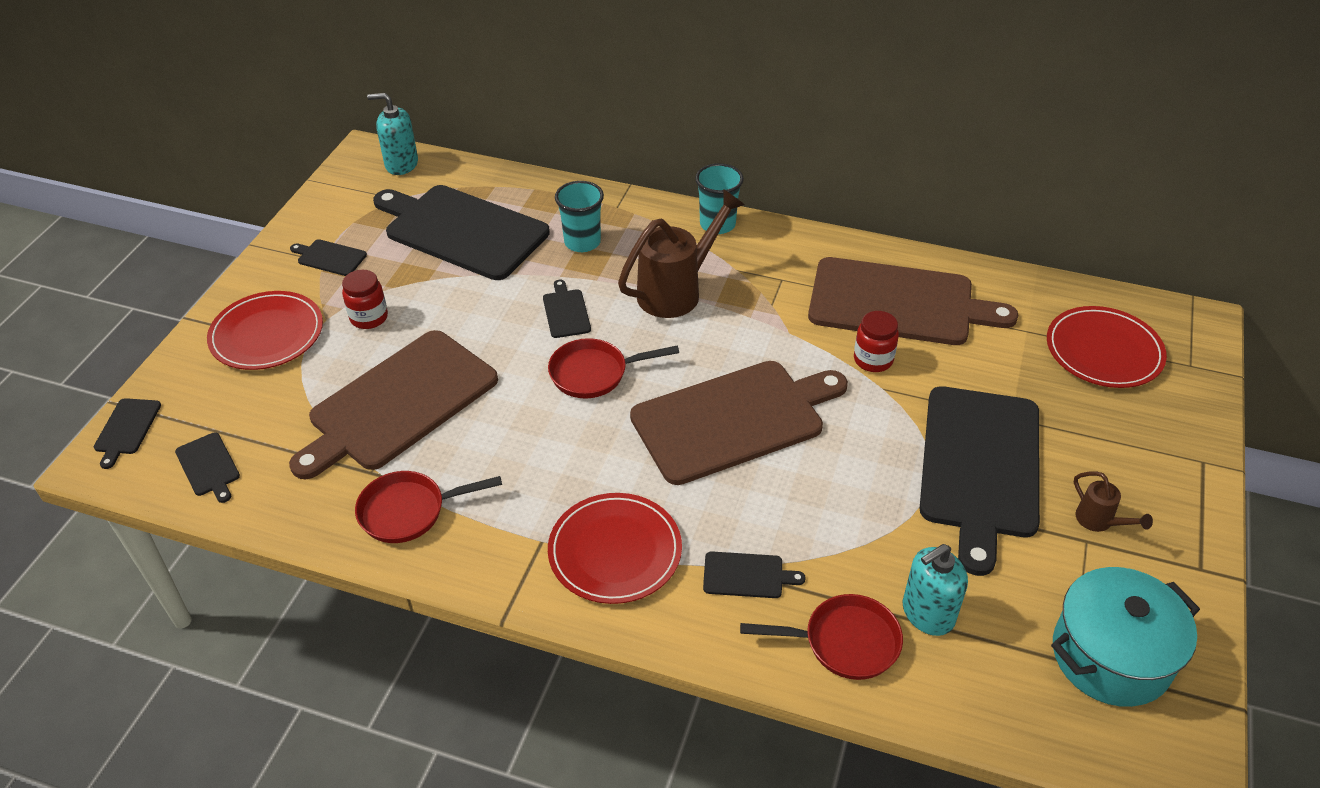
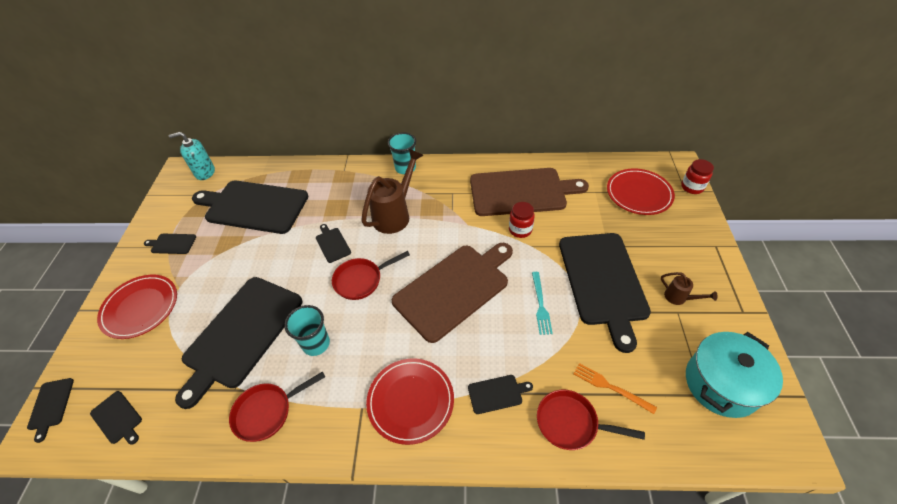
camera: 15 degrees left, 5 degrees up
(369, 317) = (207, 278): red jar -> red jar (692, 187)
(398, 403) = (241, 334): brown cutting board -> black cutting board
(582, 242) = (329, 197): turquoise cup -> turquoise cup (316, 344)
(844, 642) = (571, 423): red pan -> red pan turned 150 degrees counterclockwise
(862, 475) = (540, 304): none -> turquoise fork
(927, 613) = (611, 387): turquoise soap dispenser -> orange fork

